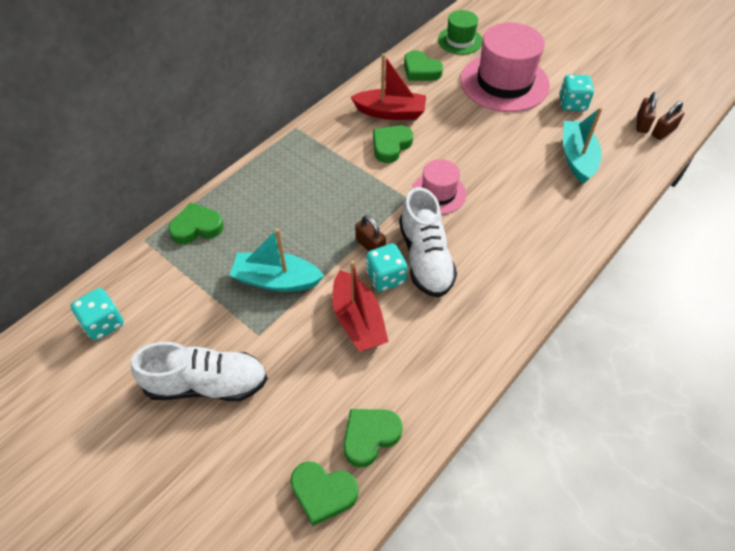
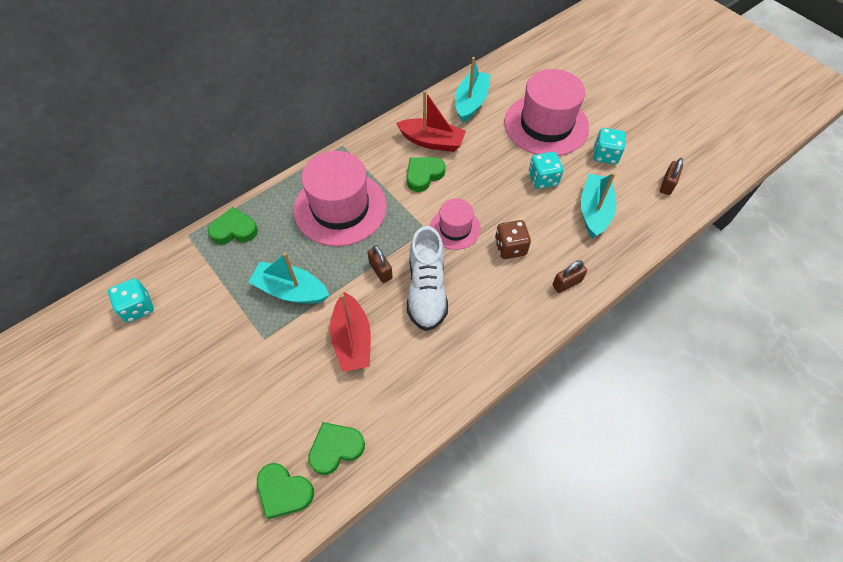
camera: 10 degrees right, 5 degrees up
(207, 384) = (210, 376): white shoe -> none
(309, 189) = (340, 208): none -> pink hat
(385, 277) = (386, 303): turquoise dice -> turquoise dice (543, 179)
(421, 70) = (471, 102): green heart -> turquoise boat
(460, 40) = (516, 76): green hat -> none
(501, 204) = (510, 247): none -> brown dice
(663, 132) = (686, 196): brown padlock -> brown padlock (567, 283)

